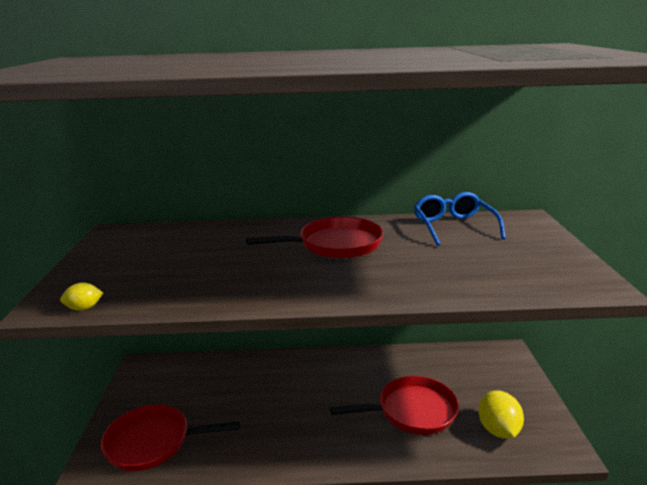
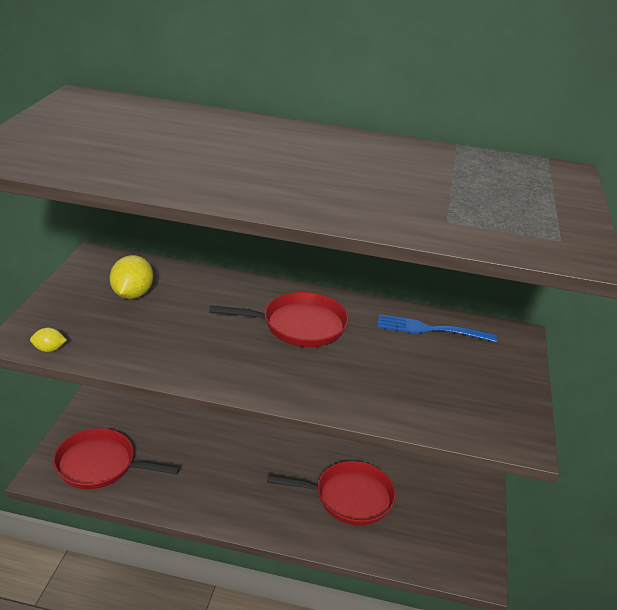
camera: 10 degrees right, 10 degrees up
(453, 227) = (430, 329): blue glasses -> blue fork
(498, 430) = (423, 538): yellow lemon -> yellow lemon (132, 294)

